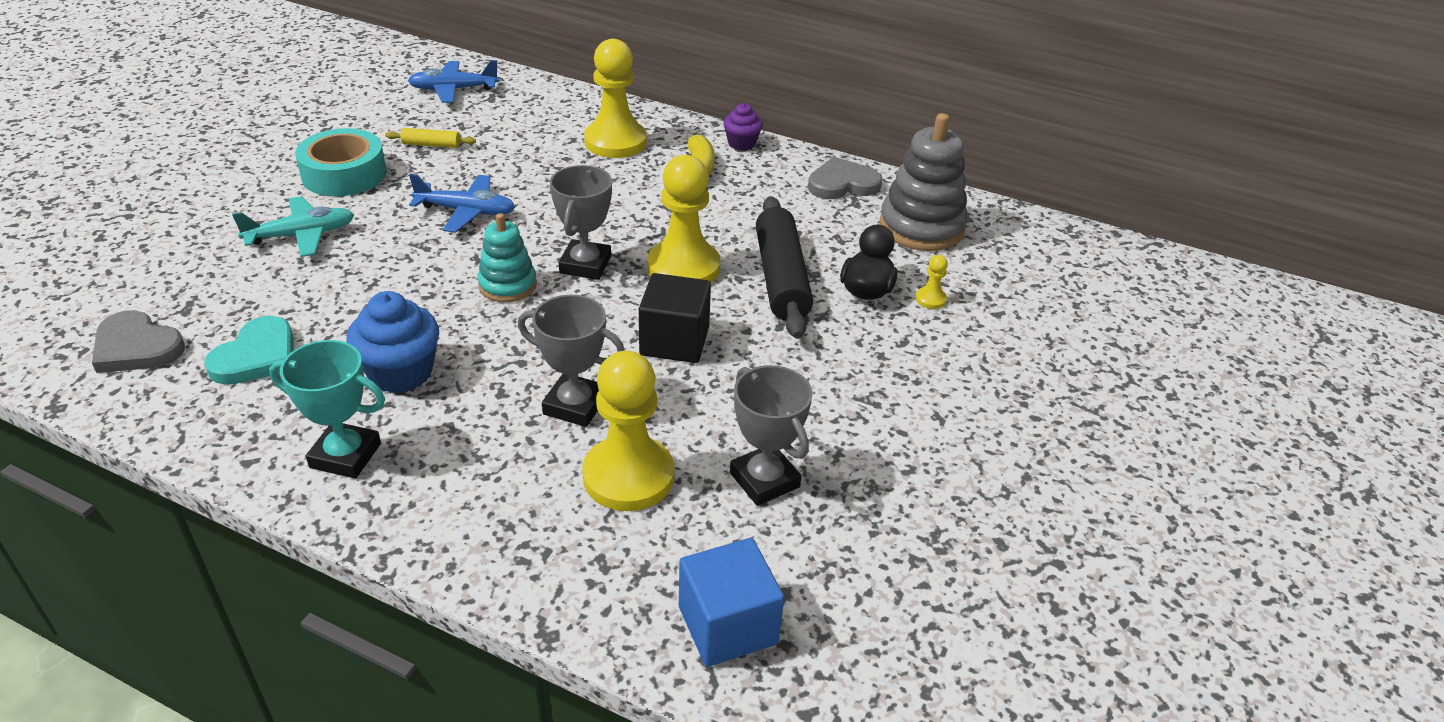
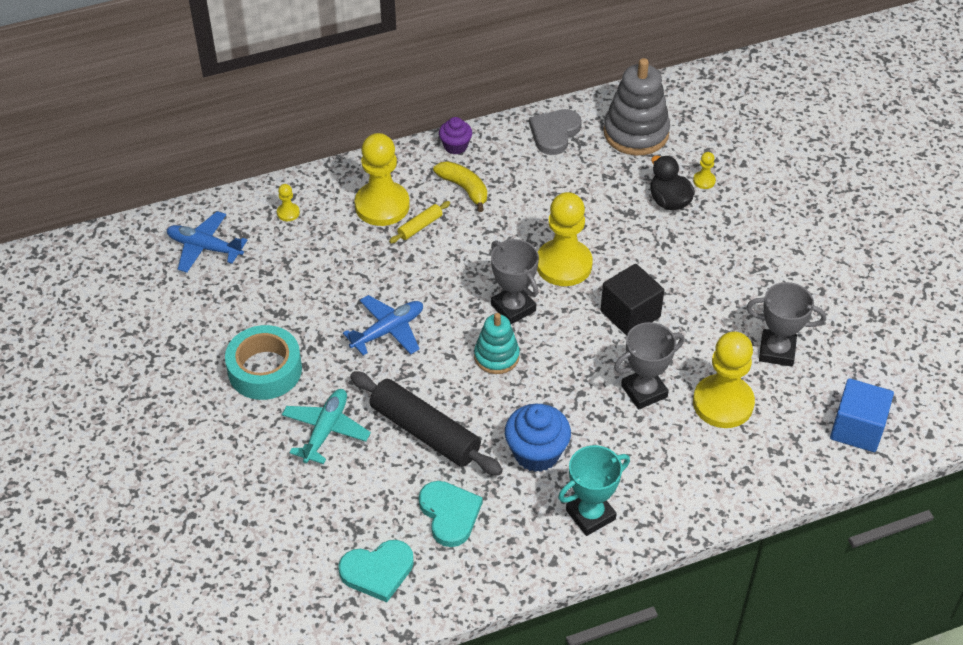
camera: 45 degrees left, 10 degrees up
(136, 347) = (377, 571): grey heart -> turquoise heart
(431, 145) = (276, 302): yellow rolling pin -> yellow rolling pin (420, 226)
(453, 90) = (204, 247): blue plane -> blue plane turned 75 degrees clockwise
(543, 106) = (288, 213): none -> yellow pawn
(781, 278) = (620, 229): black rolling pin -> black rolling pin (425, 432)

